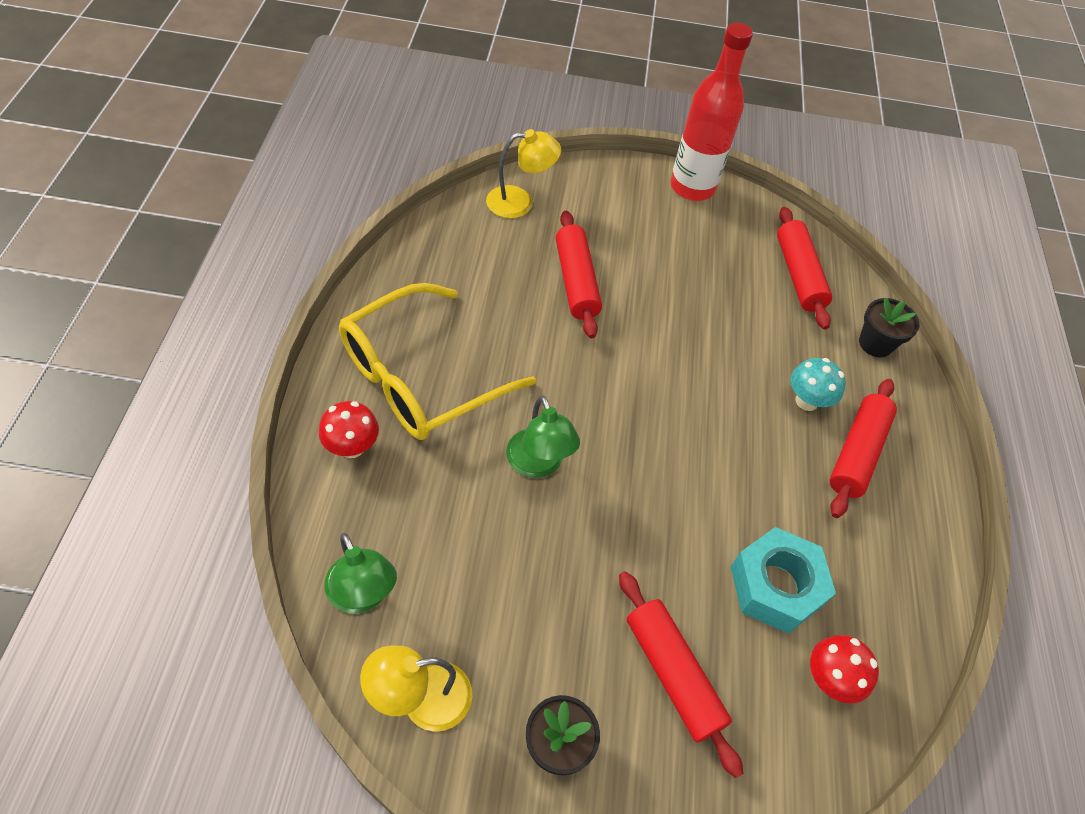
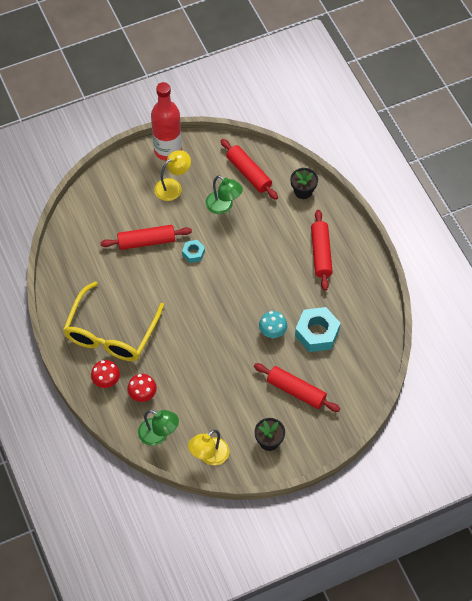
camera: 25 degrees left, 5 degrees up
(520, 202) = (88, 212): yellow lamp -> yellow lamp (173, 186)
(538, 464) = (190, 341): green lamp -> green lamp (223, 206)
(576, 281) = (146, 241): red rolling pin -> red rolling pin turned 60 degrees counterclockwise
(637, 336) = (193, 253): none -> turquoise nut
(806, 401) = (287, 241): turquoise mushroom -> turquoise mushroom (272, 332)
(829, 679) = (355, 357): red mushroom -> red mushroom (142, 395)

